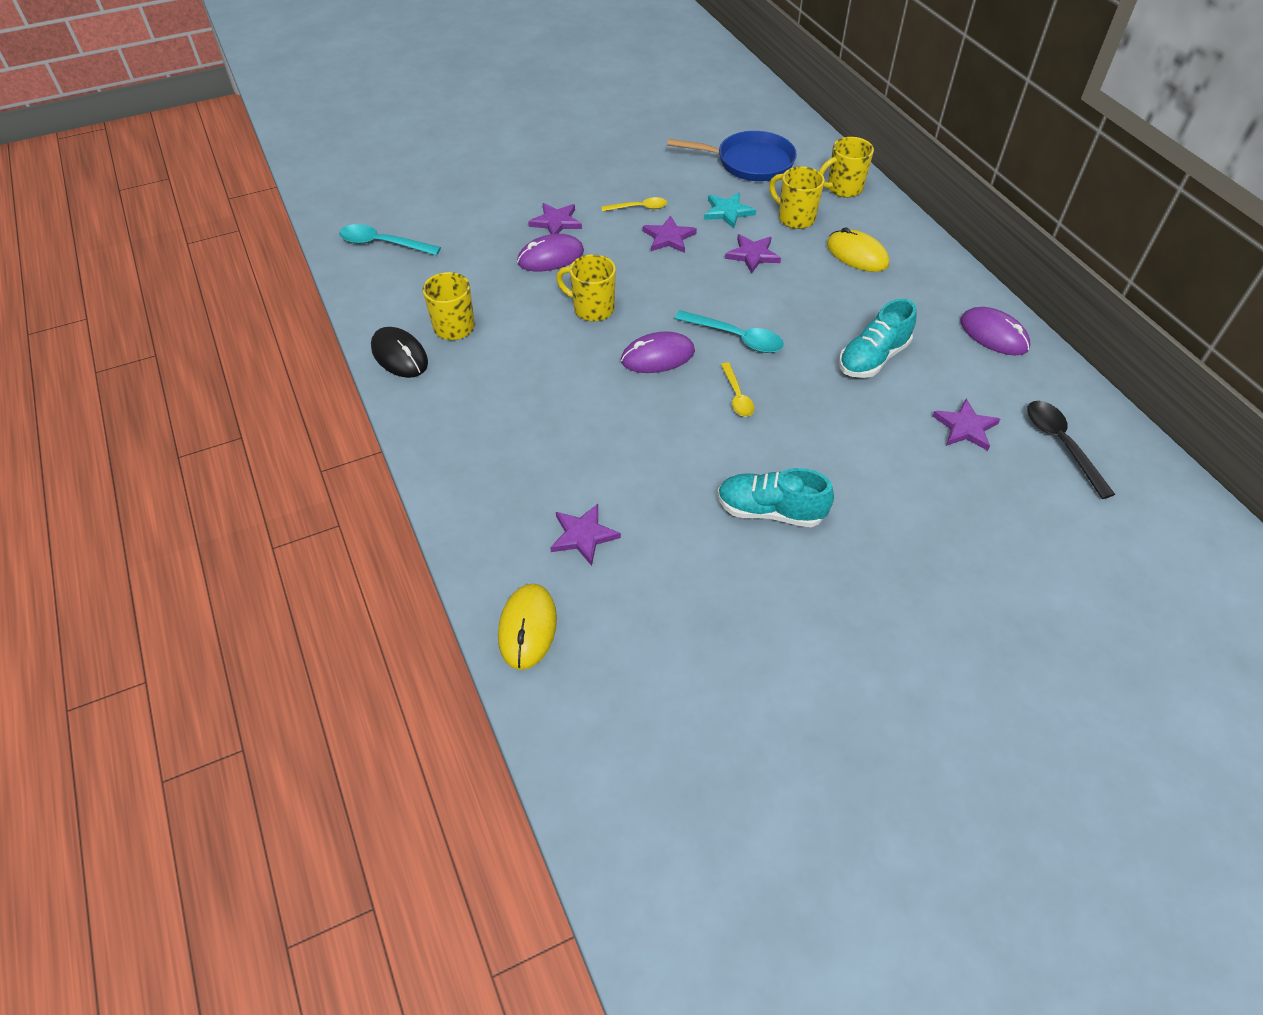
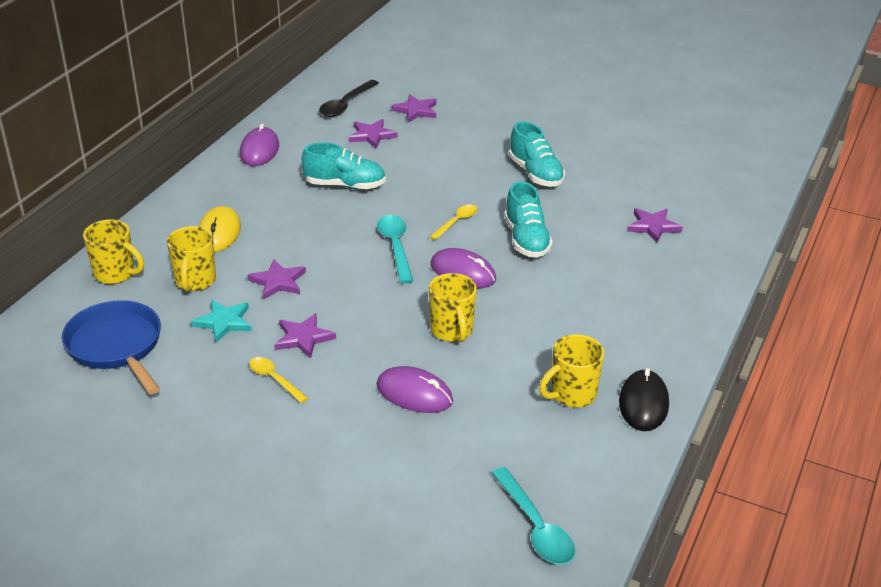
camera: 130 degrees left, 15 degrees down
(527, 628) = (735, 214): yellow mouse -> none
(556, 222) = (358, 421): purple star -> purple star (416, 110)
(661, 425) = (526, 239): none -> turquoise shoe

